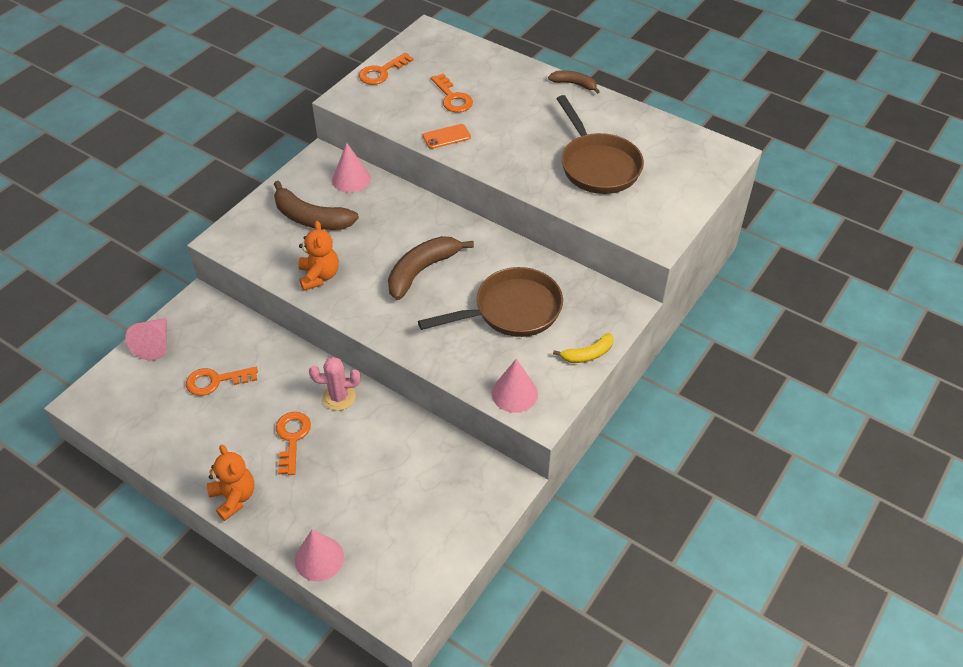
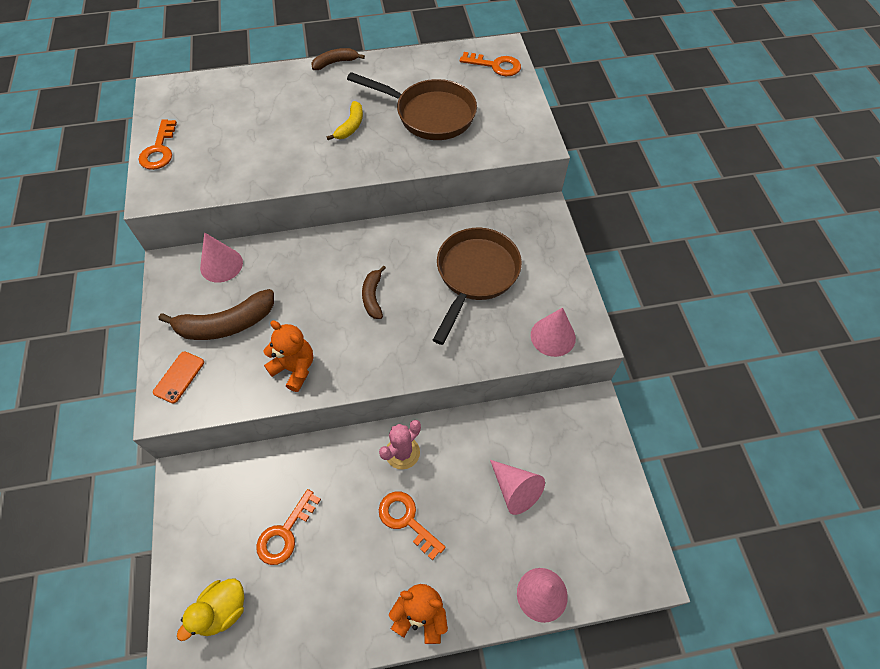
camera: 45 degrees left, 10 degrees up
(137, 391) = (222, 610): none -> yellow duck
(155, 344) = (188, 552): pink cone -> pink cone (515, 490)
(422, 271) = (373, 297): brown banana -> brown banana, size x0.57
(446, 137) = (286, 169): orange phone -> orange phone (179, 377)
(452, 98) = (251, 133): orange key -> orange key (495, 66)
(587, 354) = (562, 266): yellow banana -> yellow banana (350, 126)

